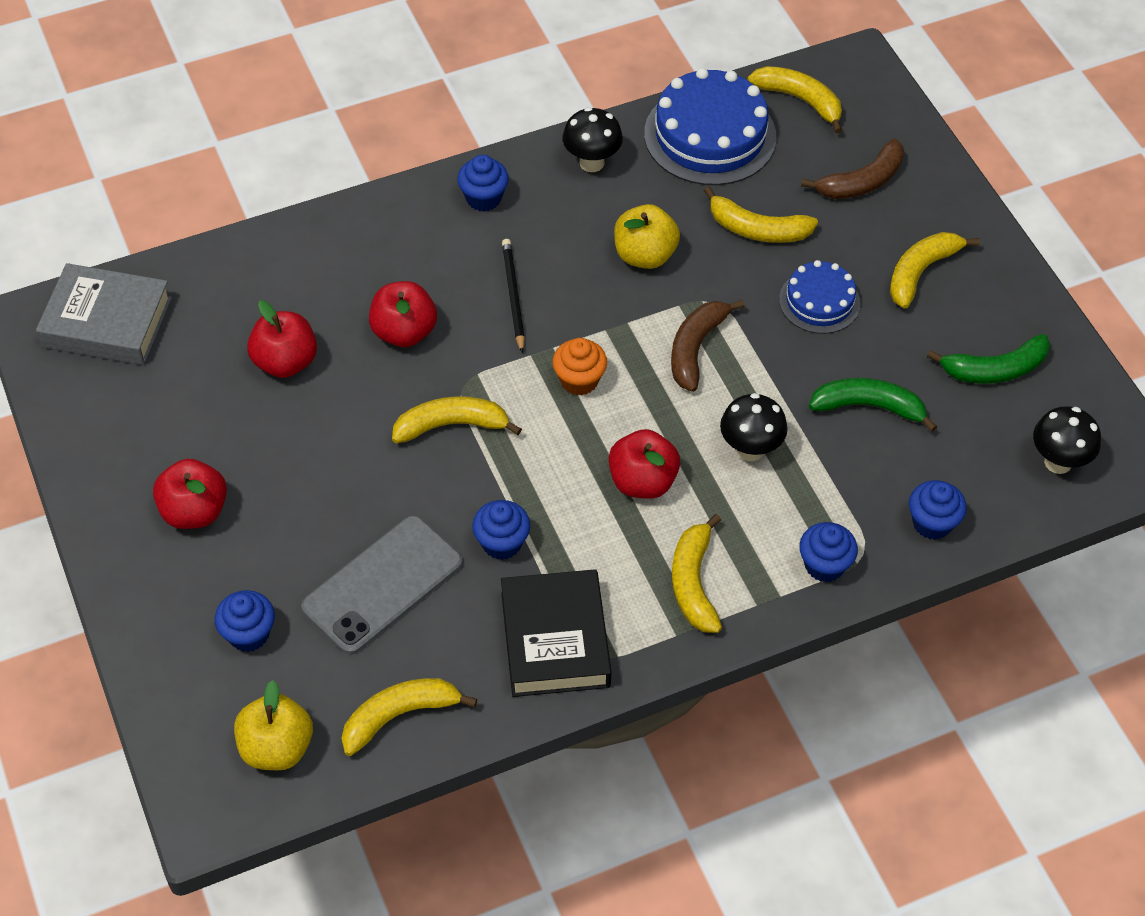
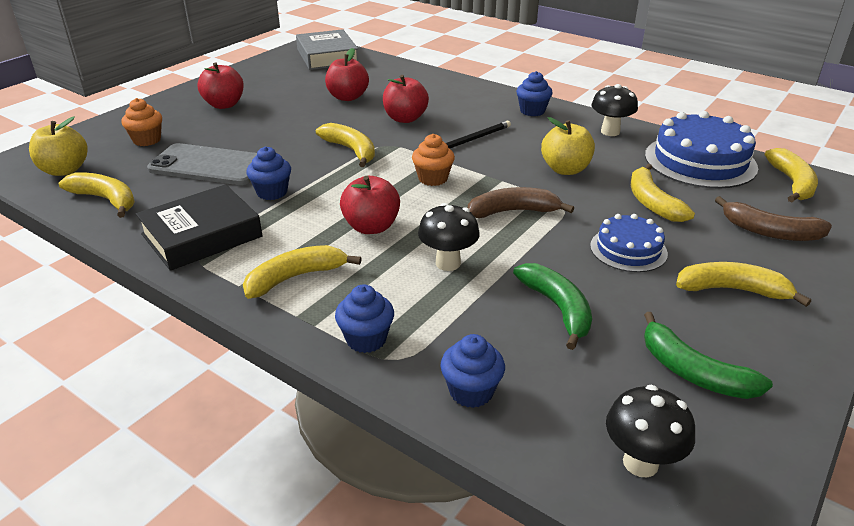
camera: 60 degrees right, 20 degrees down
(249, 634) = (147, 140): blue cupcake -> orange cupcake

